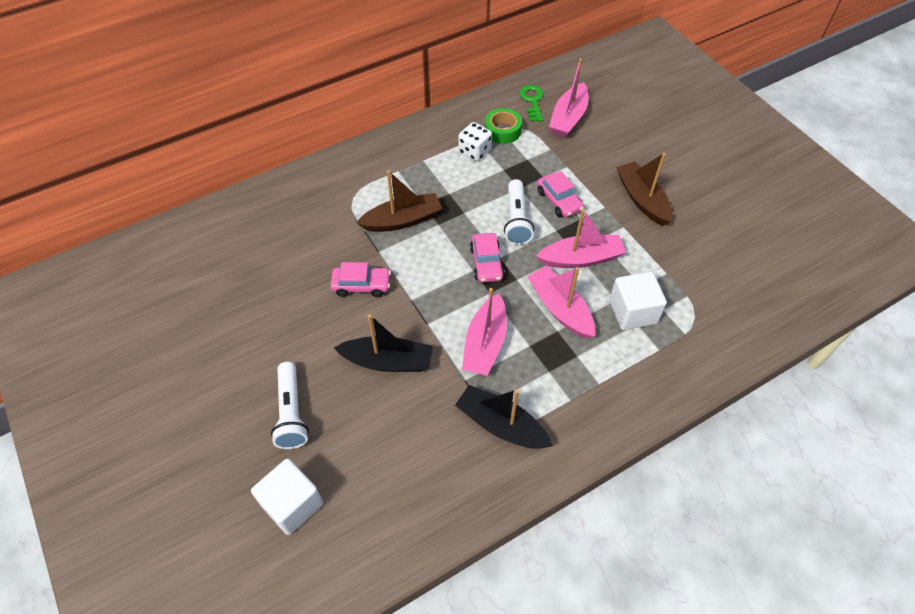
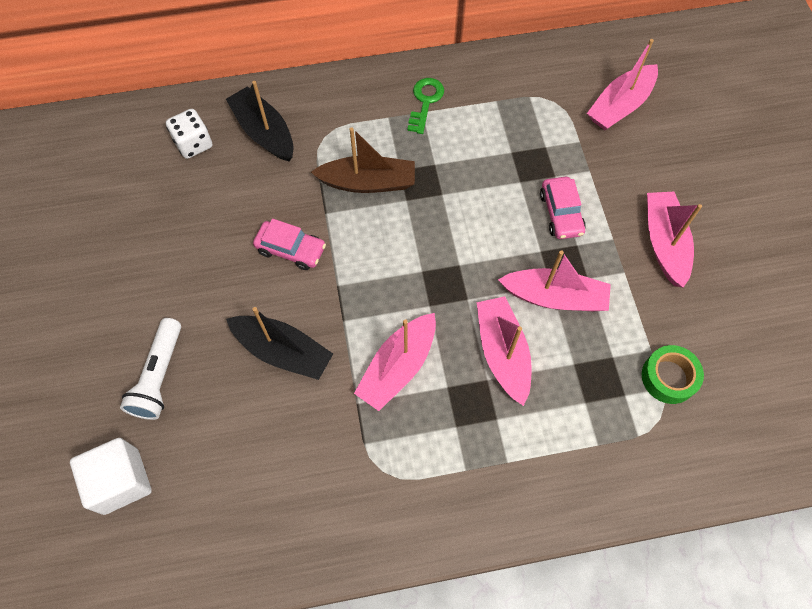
camera: 20 degrees right, 10 degrees up
(474, 151) = (487, 118): white dice -> white dice (193, 144)
(486, 263) = (441, 267): pink car -> none
(501, 425) = (374, 472): black boat -> black boat (264, 132)
(502, 130) = (532, 100): green tape -> green tape (668, 377)
(516, 220) = (499, 223): white flashlight -> none
(532, 101) = (585, 70): green key -> green key (425, 102)
(632, 312) = (587, 386): white cube -> none
(642, 199) = (664, 243): brown boat -> pink boat

